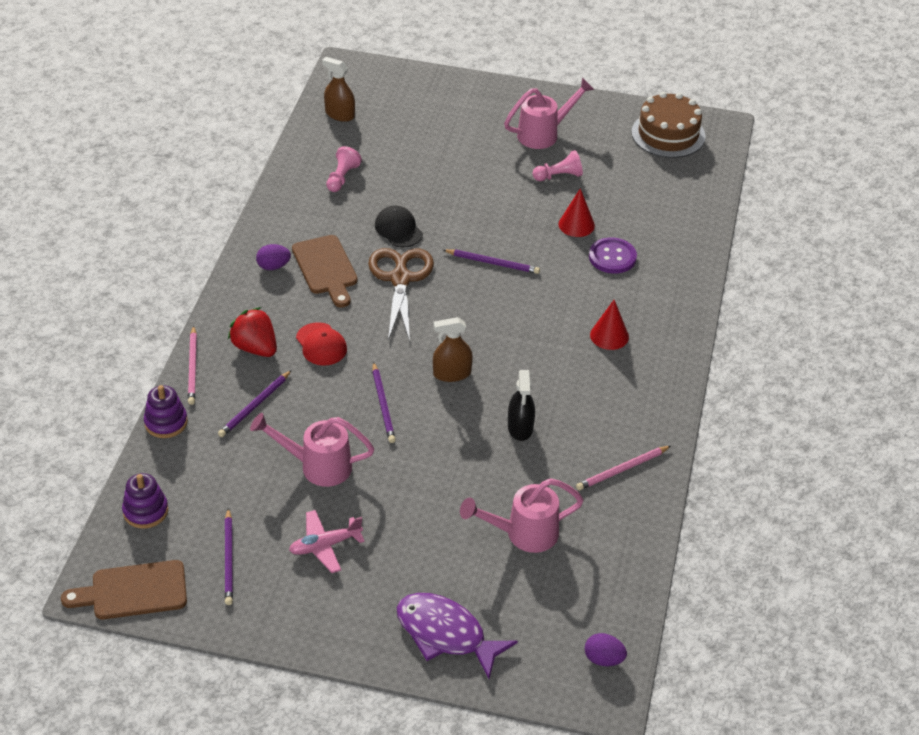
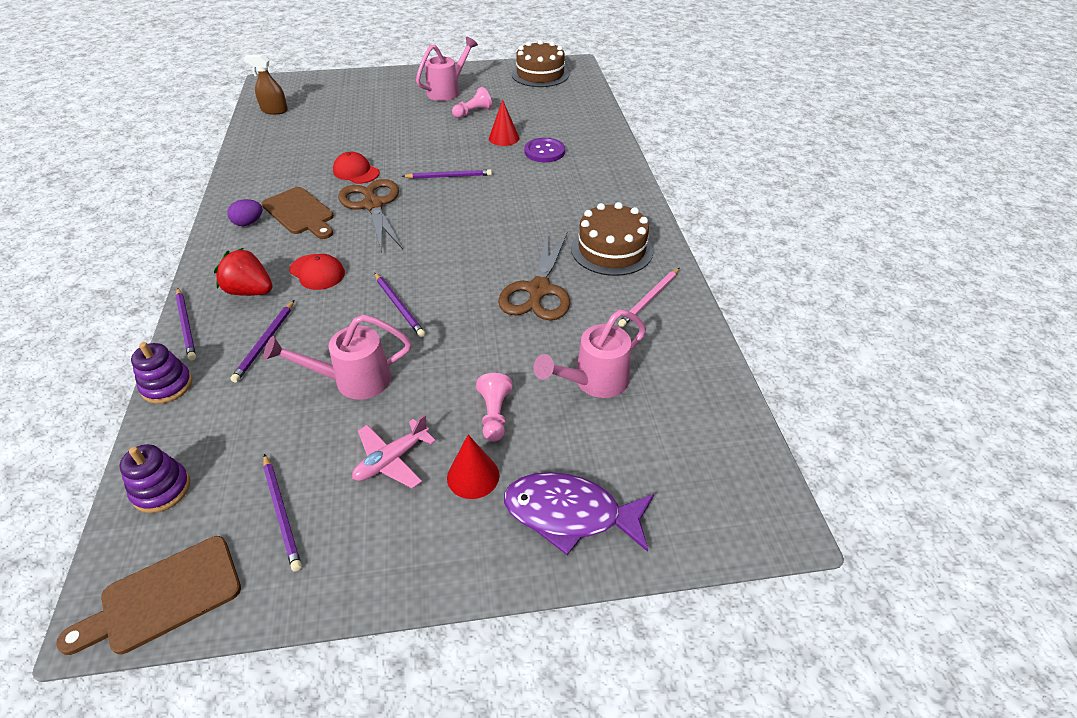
camera: 20 degrees left, 0 degrees up
(193, 367) = (186, 325): pink pencil -> purple pencil
(342, 178) = (291, 148): pink pawn -> pink pawn (494, 415)
(398, 229) = (356, 172): black cap -> red cap
(452, 373) = (453, 264): brown spray bottle -> none
(520, 427) = (538, 290): black spray bottle -> brown scissors
(603, 659) = (747, 482): purple egg -> none
(609, 336) = (574, 203): red cone -> red cone (473, 476)
(616, 404) = (611, 249): none -> brown cake

